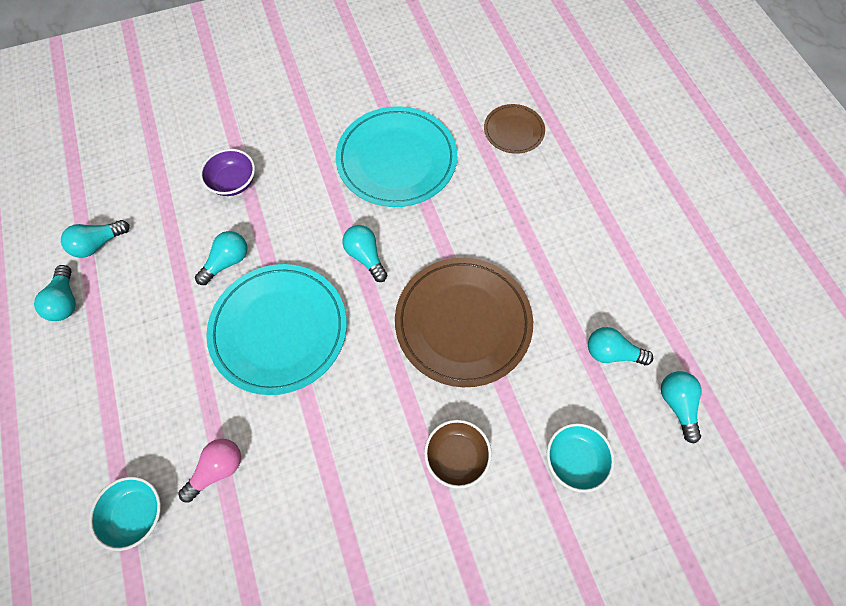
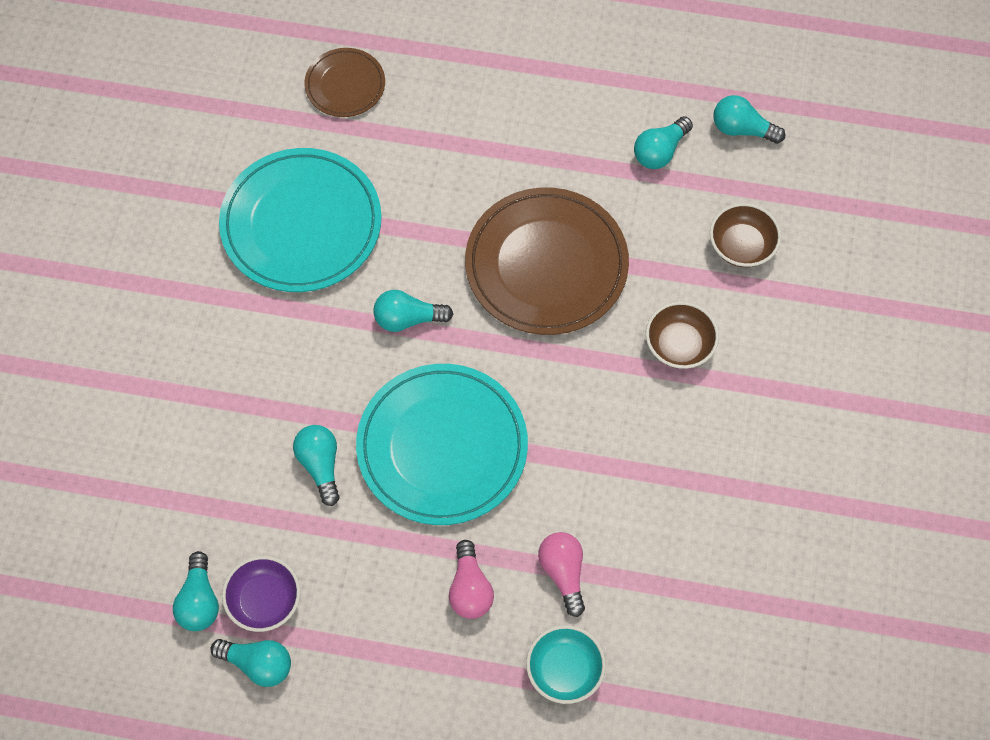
camera: 60 degrees left, 0 degrees up
(176, 407) = (470, 588): none -> pink light bulb
(233, 182) = (211, 414): purple bowl -> purple bowl (264, 600)
(574, 460) = (741, 246): turquoise bowl -> brown bowl

